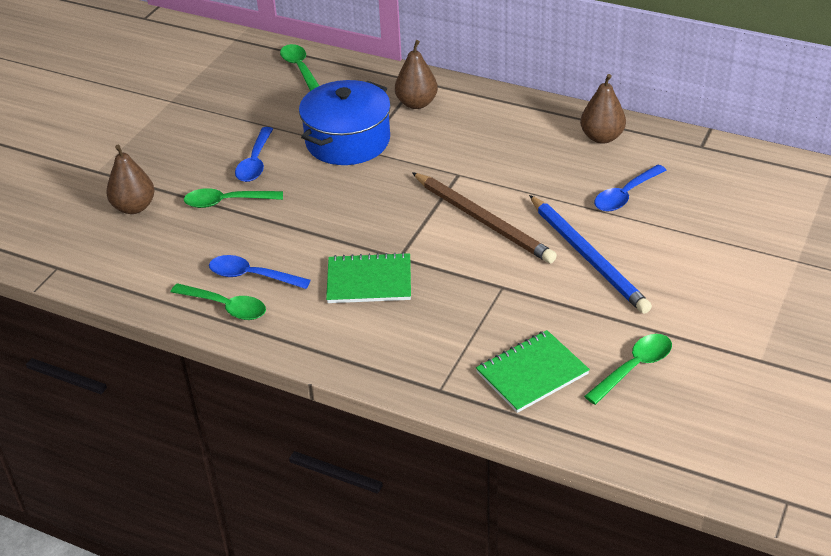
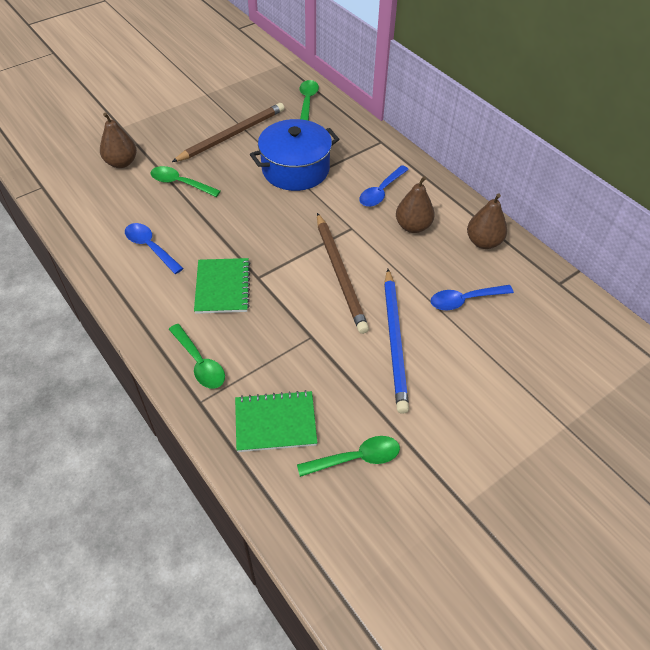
camera: 25 degrees right, 10 degrees up
(226, 307) = (115, 264): green spoon -> green spoon (199, 363)
(242, 132) = (232, 135): none -> brown pencil
(255, 162) = (222, 161): blue spoon -> blue spoon (381, 192)
(369, 281) = (222, 287): green notebook -> green notebook turned 60 degrees clockwise
(416, 103) = (366, 159): brown pear -> brown pear (413, 226)

